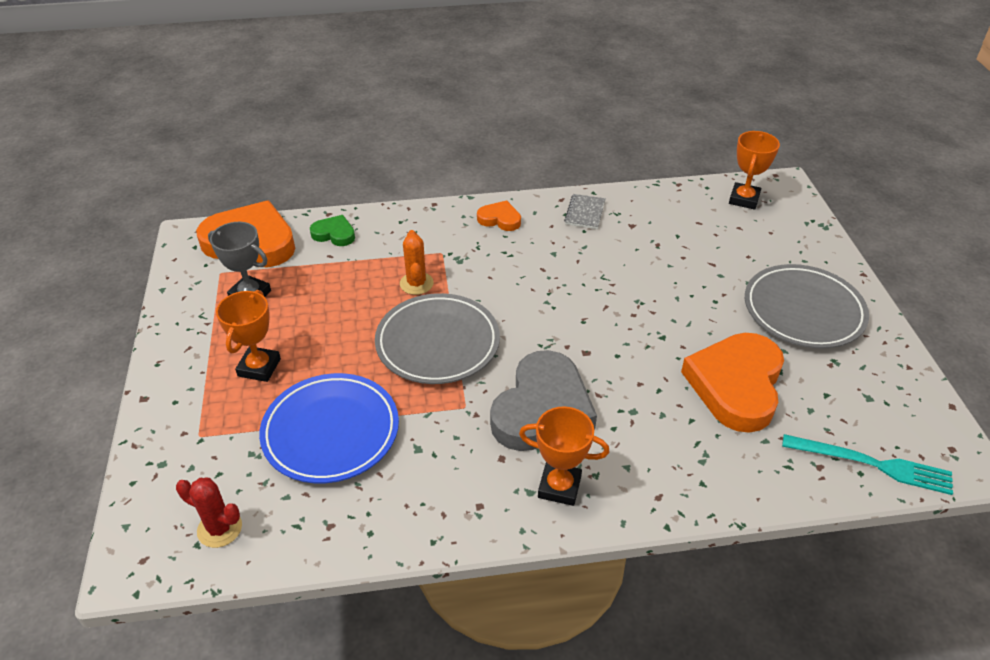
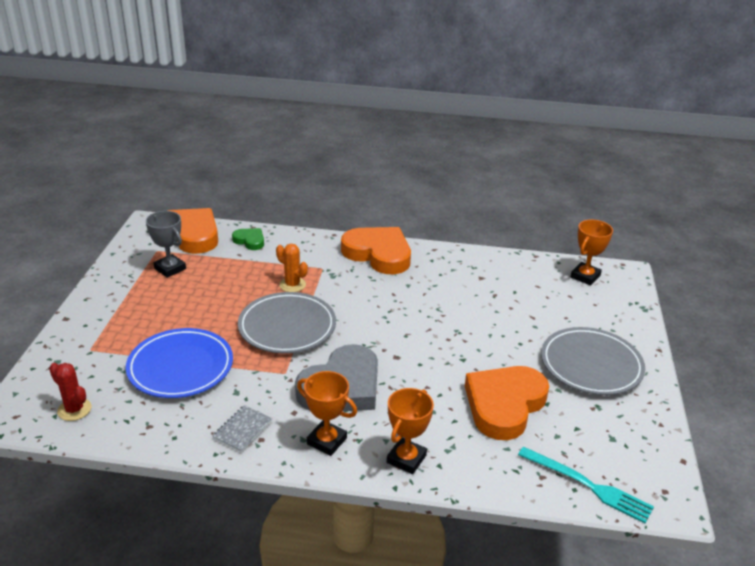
camera: 15 degrees right, 10 degrees down
(259, 367) = (152, 316): orange trophy -> orange trophy (406, 459)
(416, 283) = (292, 285): orange cactus -> orange cactus turned 60 degrees counterclockwise
(500, 219) = (378, 254): orange heart -> orange heart, size x2.10
(585, 213) = (448, 262): grey notebook -> grey notebook (242, 430)

